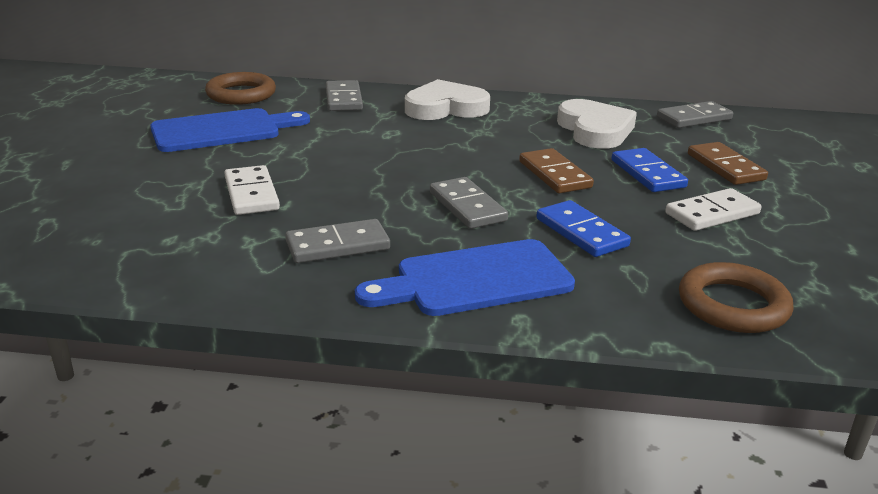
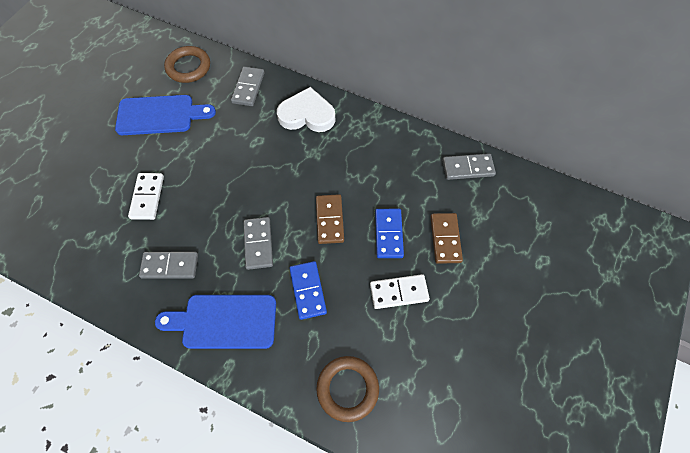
camera: 20 degrees right, 35 degrees up
(595, 130) = (388, 168): white heart -> none

